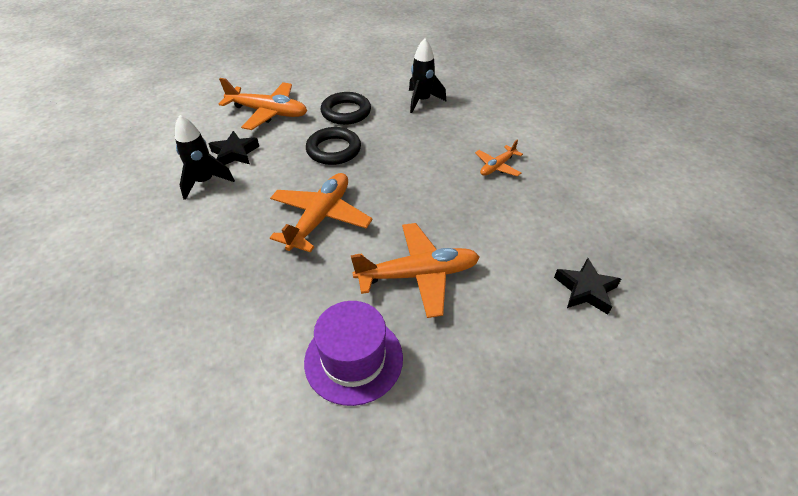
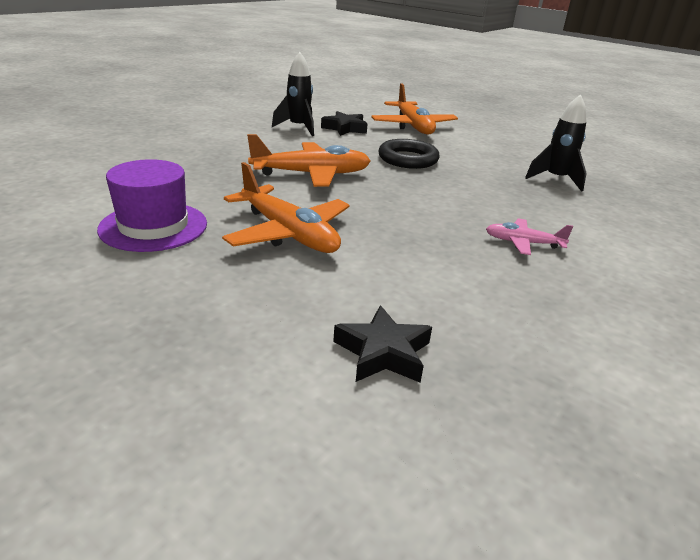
camera: 55 degrees right, 15 degrees down
(346, 112) = (469, 152): black ring -> none
(497, 166) = (523, 243): orange plane -> pink plane

